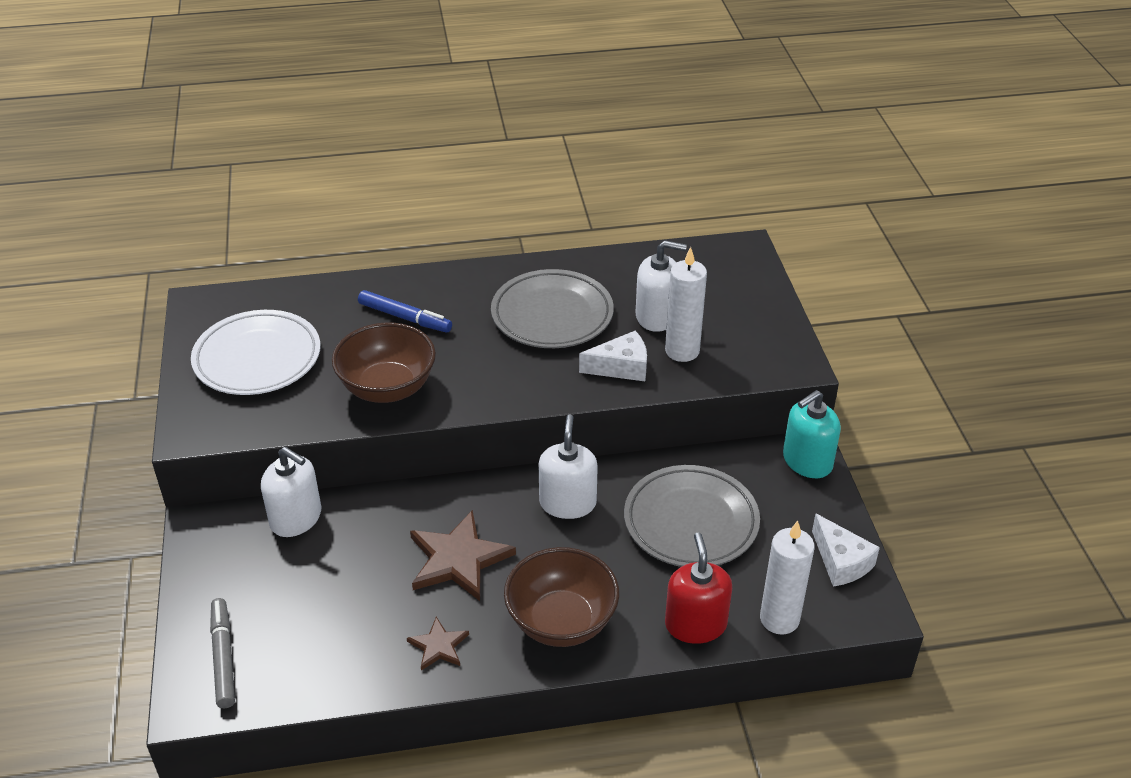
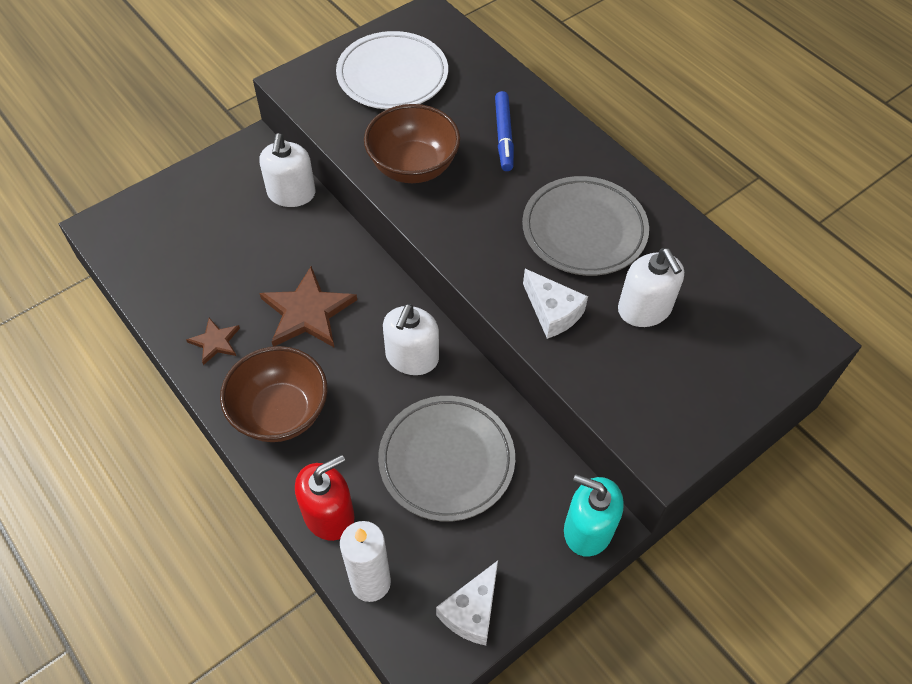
camera: 60 degrees right, 15 degrees up
(223, 657) = (145, 222): grey marker -> none
(567, 503) = (412, 357): white soap dispenser -> white soap dispenser turned 135 degrees clockwise
(682, 351) = (610, 350): white candle -> none

